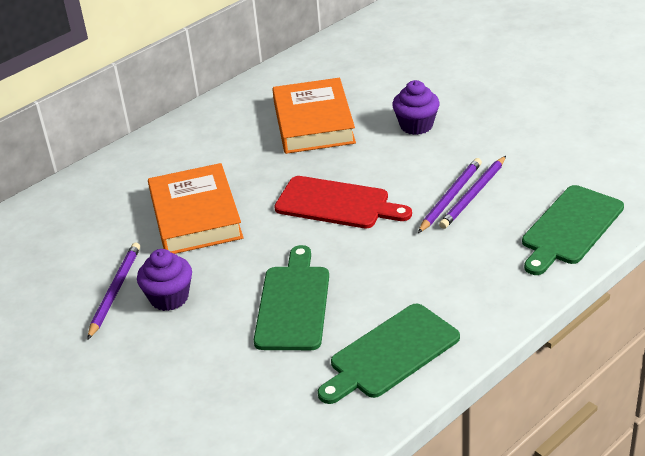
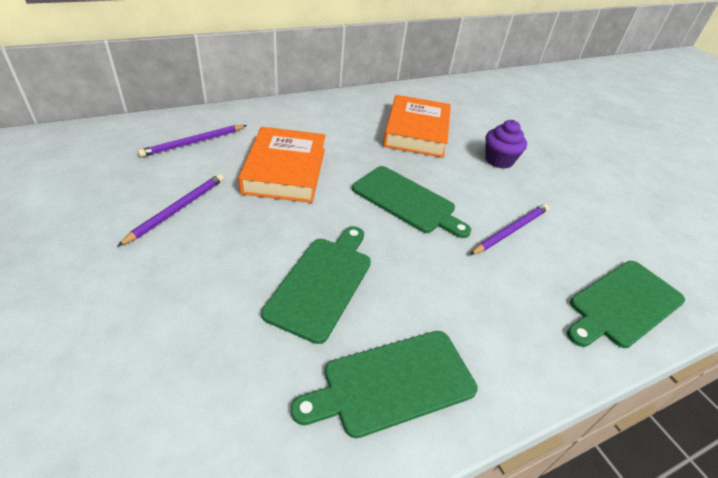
camera: 10 degrees right, 5 degrees up
(169, 298) = (217, 233): purple cupcake -> none
(337, 204) = (406, 201): red cutting board -> green cutting board
(473, 195) = (533, 236): purple pencil -> purple pencil (193, 142)

